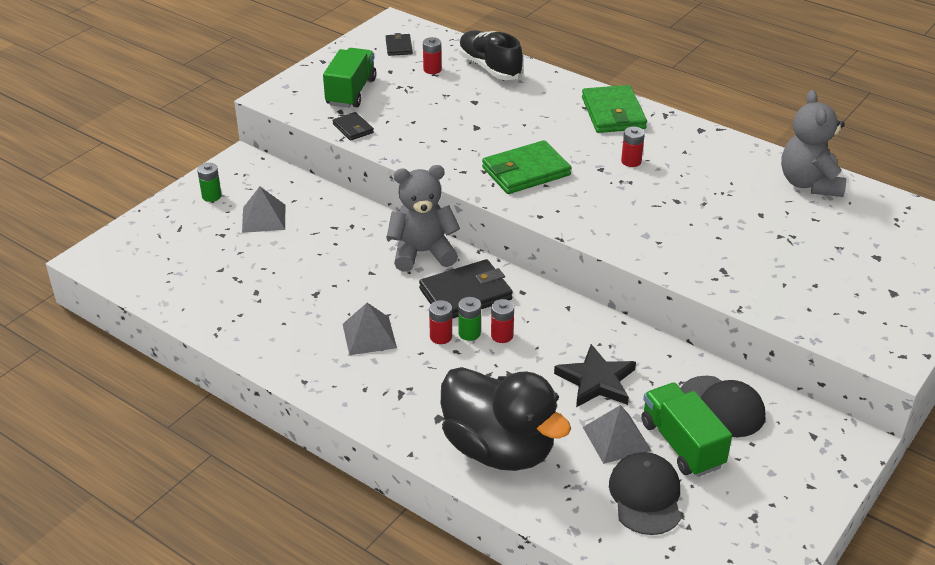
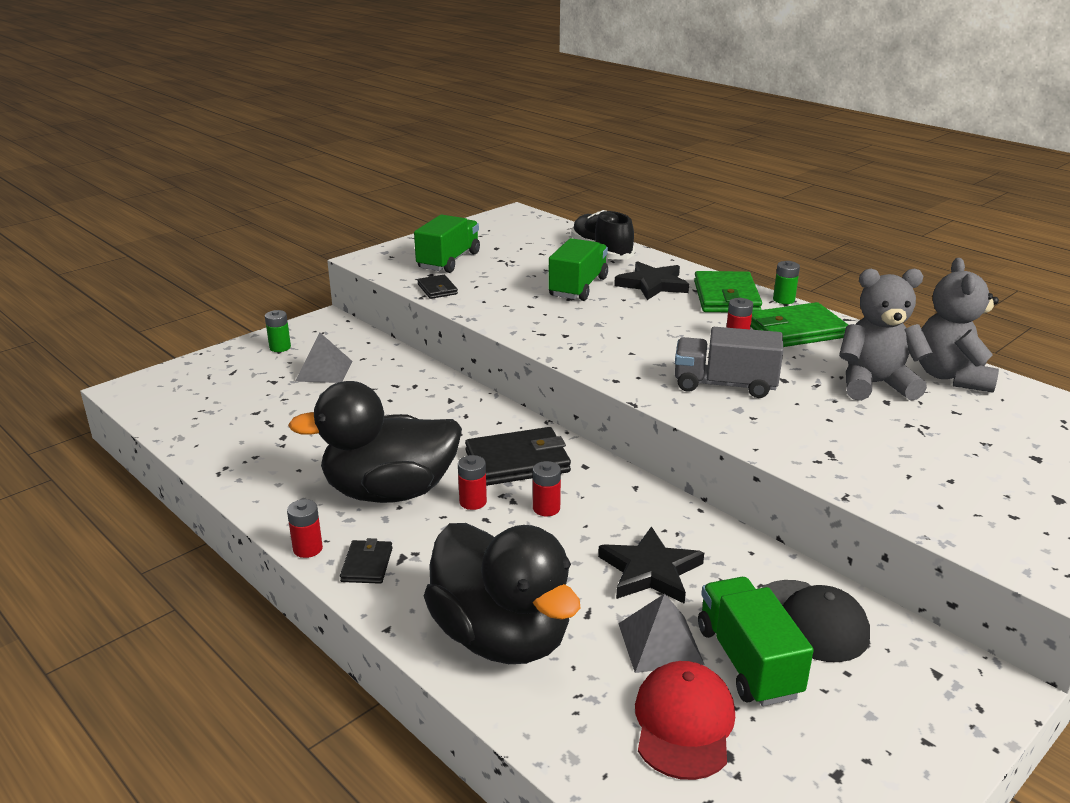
camera: 10 degrees right, 10 degrees down
(369, 335) = (390, 492): grey pyramid -> black duck
(399, 47) = (513, 230): black wallet -> black wallet (367, 564)
(422, 253) = (482, 417): grey teddy bear -> grey teddy bear (875, 384)
(432, 69) = (540, 249): red battery -> red battery (308, 549)
(469, 333) = (508, 502): green battery -> green battery (783, 300)
(480, 114) = (578, 287): none -> green truck
(526, 171) = (612, 339): green wallet -> green wallet (796, 330)
(545, 104) = (652, 284): none -> black star
(630, 211) = (725, 385): none -> grey truck
(645, 496) = (683, 723): black cap -> red cap

